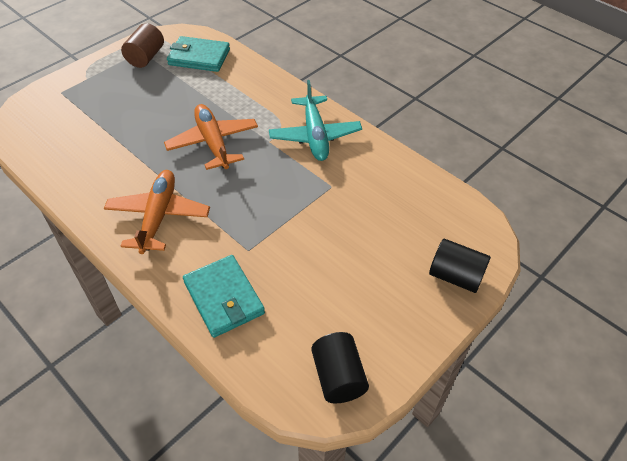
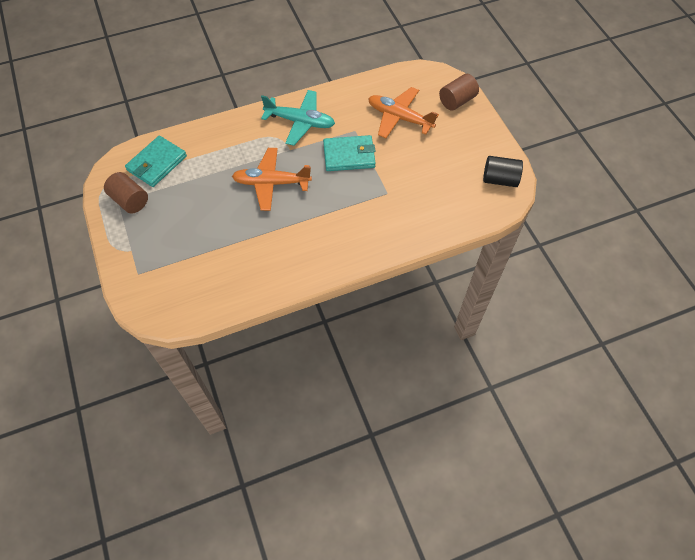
camera: 65 degrees left, 10 degrees up
(158, 216) = (330, 235): orange plane -> orange plane (399, 118)
(224, 298) = (420, 217): turquoise wallet -> turquoise wallet (349, 155)
(455, 276) = (457, 101): black cylinder -> brown cylinder

